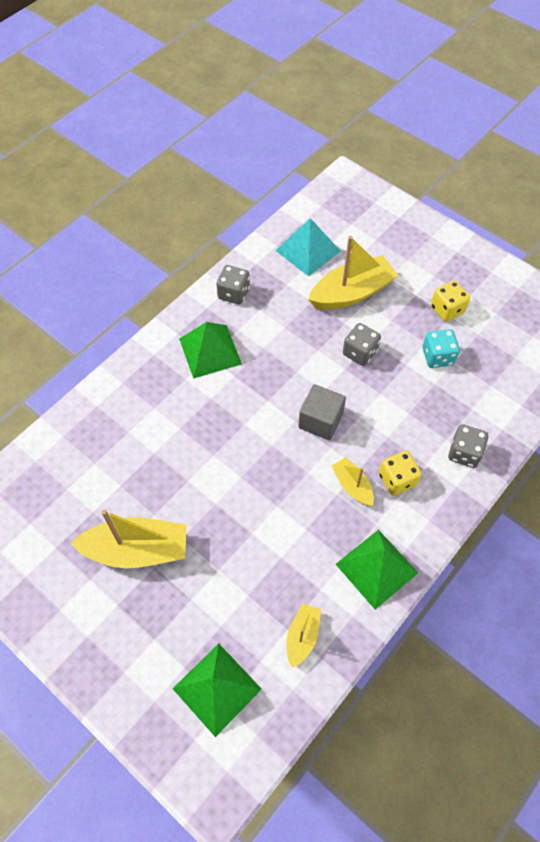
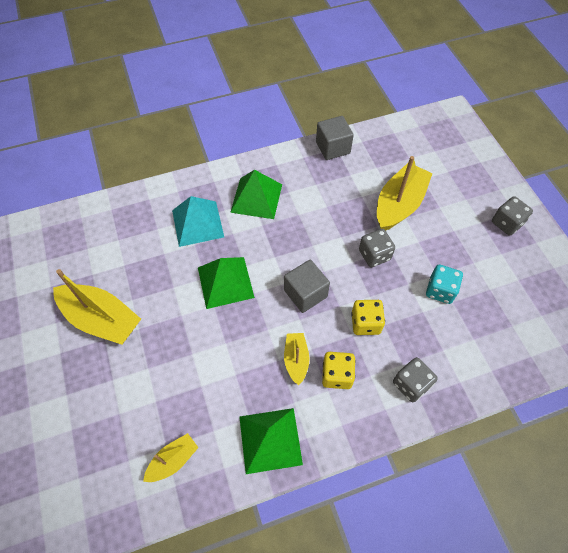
camera: 30 degrees right, 0 degrees up
(216, 688) = (82, 461): green pyramid -> green pyramid (225, 282)
(233, 293) = (304, 163): grey dice -> grey dice (506, 223)
(252, 264) = (333, 148): none -> grey cube
(308, 250) = (385, 156): turquoise pyramid -> turquoise pyramid (198, 223)
(352, 293) = (399, 204): yellow boat -> yellow boat turned 60 degrees counterclockwise
(447, 309) = (474, 255): yellow dice -> yellow dice (365, 323)

